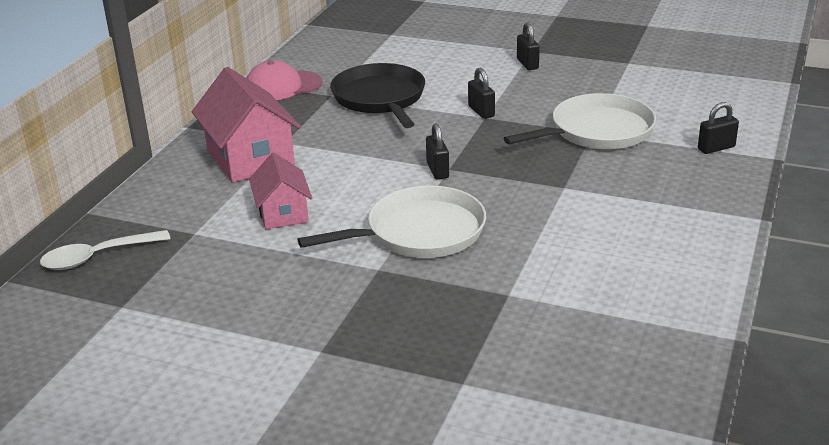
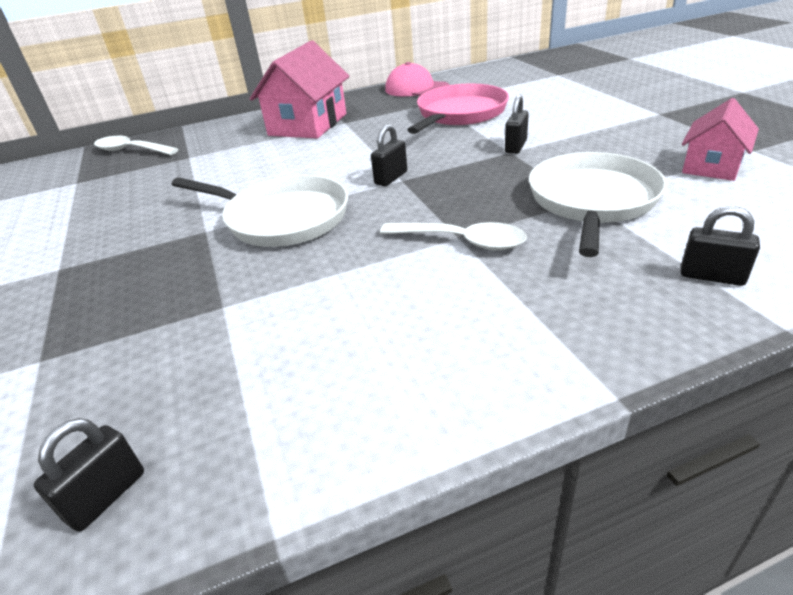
camera: 50 degrees right, 5 degrees up
(282, 212) = (248, 165): pink house -> pink house (712, 166)
(380, 98) = (459, 114): black pan -> pink pan
(527, 64) = (633, 122): black padlock -> black padlock (106, 496)
(571, 188) = (462, 241): none -> white spoon
(597, 131) = (592, 200): white pan -> white pan turned 90 degrees counterclockwise

